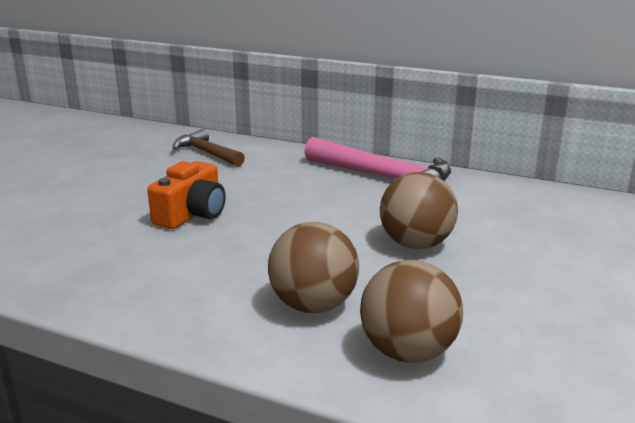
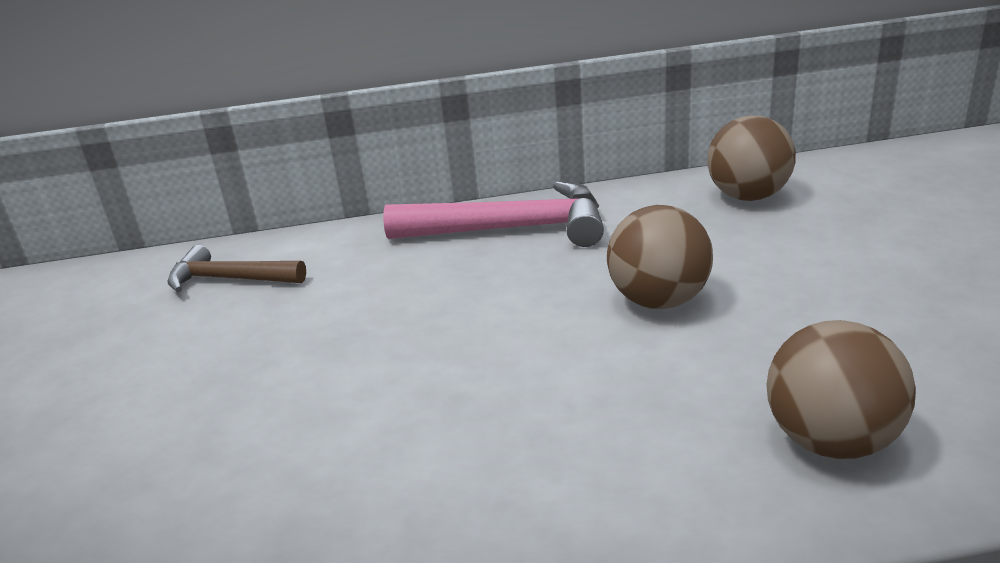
camera: 30 degrees left, 5 degrees up
(192, 214) = (330, 379): orange camera -> none
(313, 305) = (657, 435): brown ball -> brown ball (748, 196)

